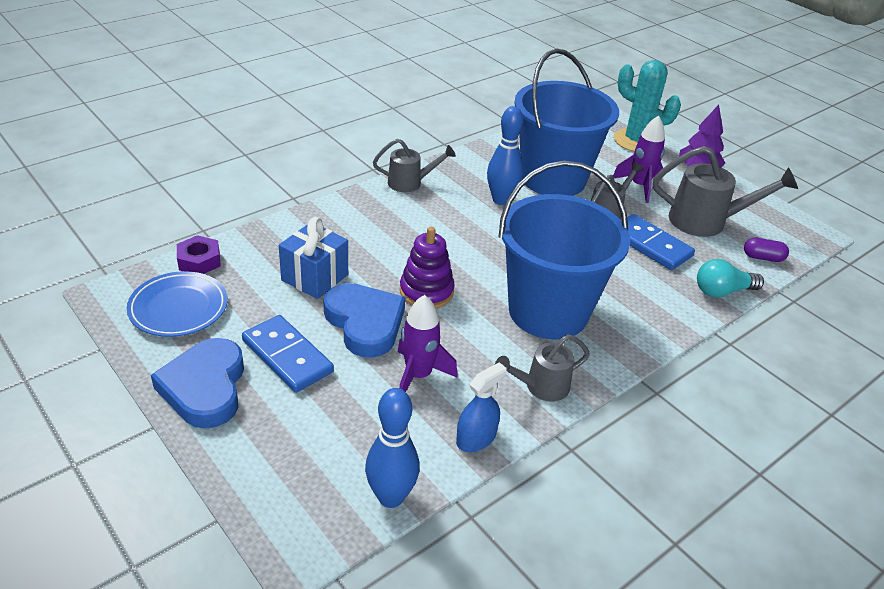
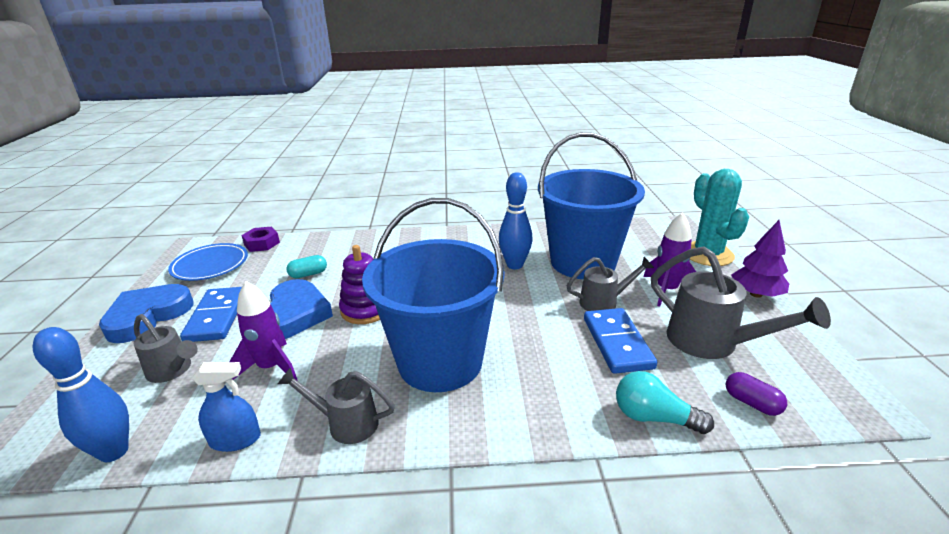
camera: 40 degrees right, 10 degrees down
(315, 277) = (308, 274): blue gift -> turquoise capsule
(410, 183) = (458, 235): grey watering can -> grey watering can (172, 370)

